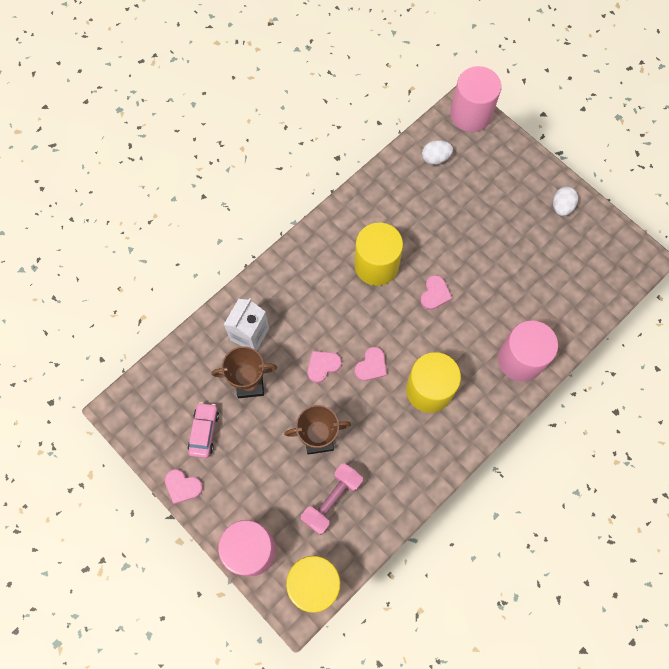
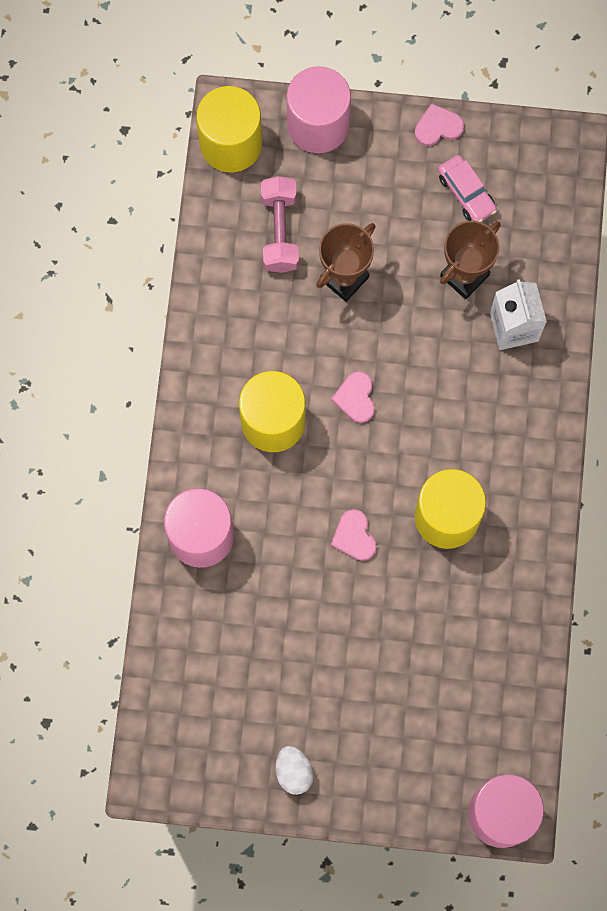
camera: 140 degrees right, 5 degrees up
(322, 366) = (406, 356): pink heart -> none
(435, 158) = (493, 714): white egg -> none

